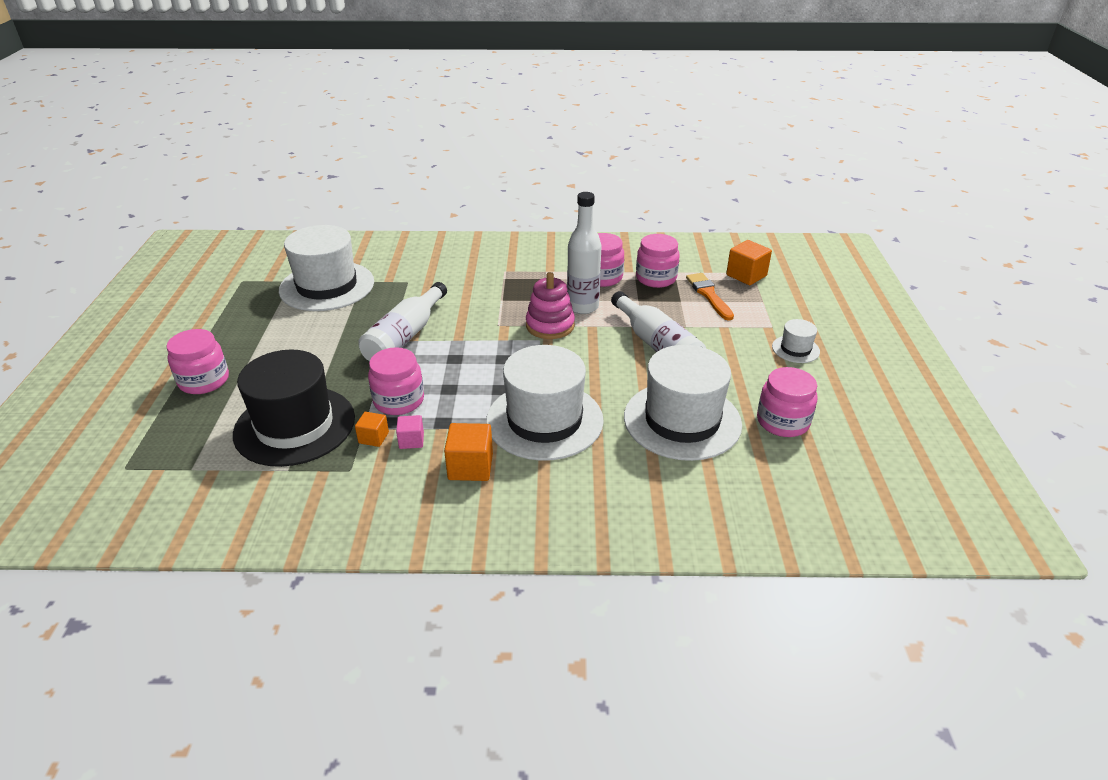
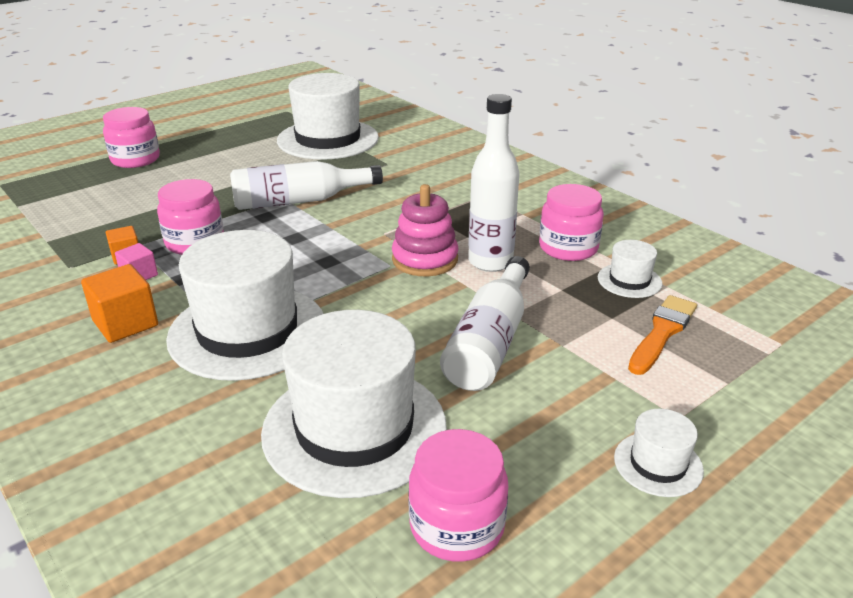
camera: 50 degrees right, 5 degrees down
(295, 425) = (111, 217): black hat -> none
(656, 278) = (629, 280): pink jar -> white hat
(746, 275) = (764, 342): orange cube -> none

